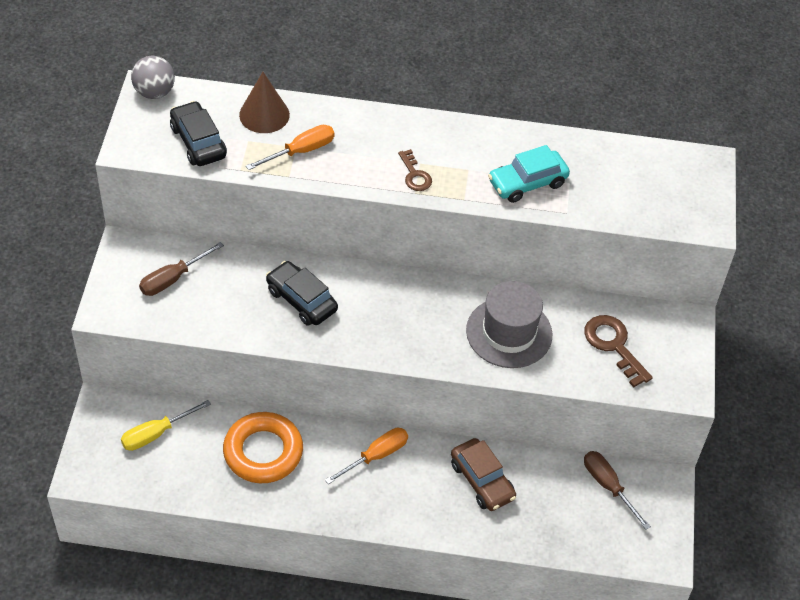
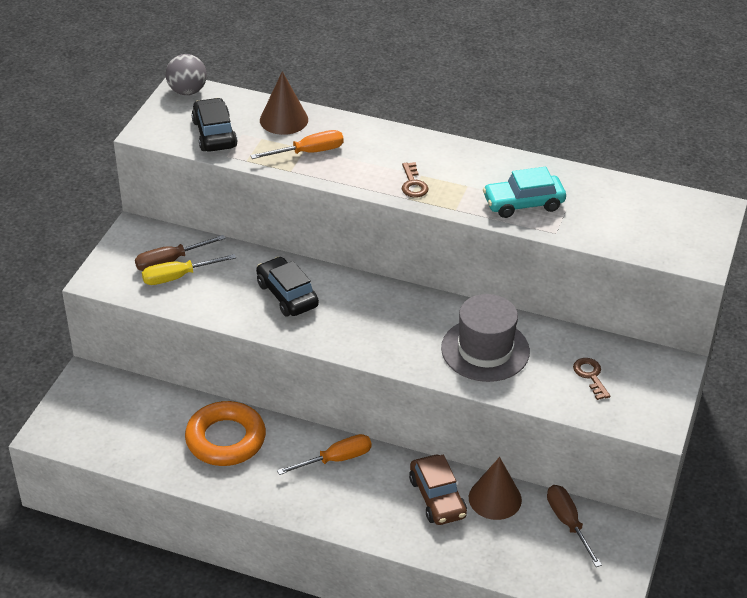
camera: 15 degrees right, 10 degrees down
(156, 434) = (128, 408): yellow screwdriver -> yellow screwdriver (178, 277)
(535, 472) = (495, 498): none -> brown cone
(614, 345) = (590, 376): brown key -> brown key, size x0.62

